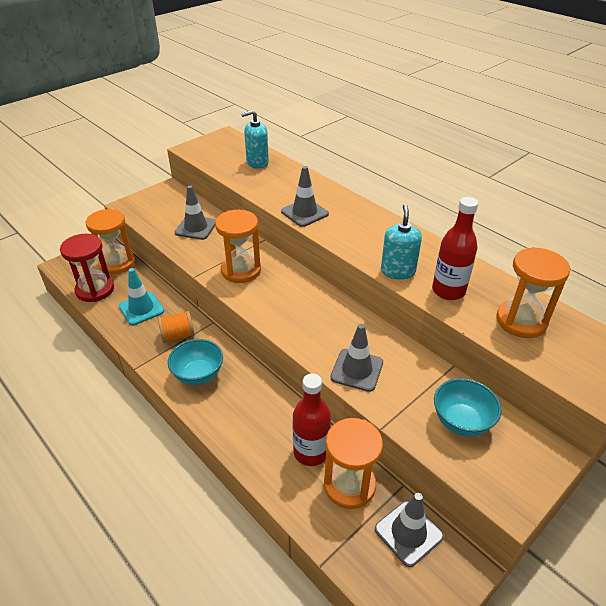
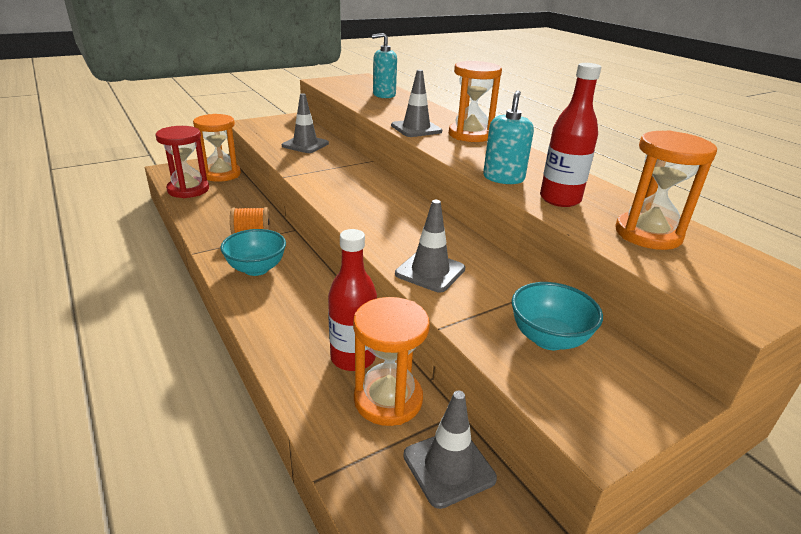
camera: 10 degrees right, 10 degrees down
(141, 309) = (226, 209): turquoise traffic cone -> none
(241, 270) = (335, 178): orange hourglass -> orange hourglass (470, 135)

